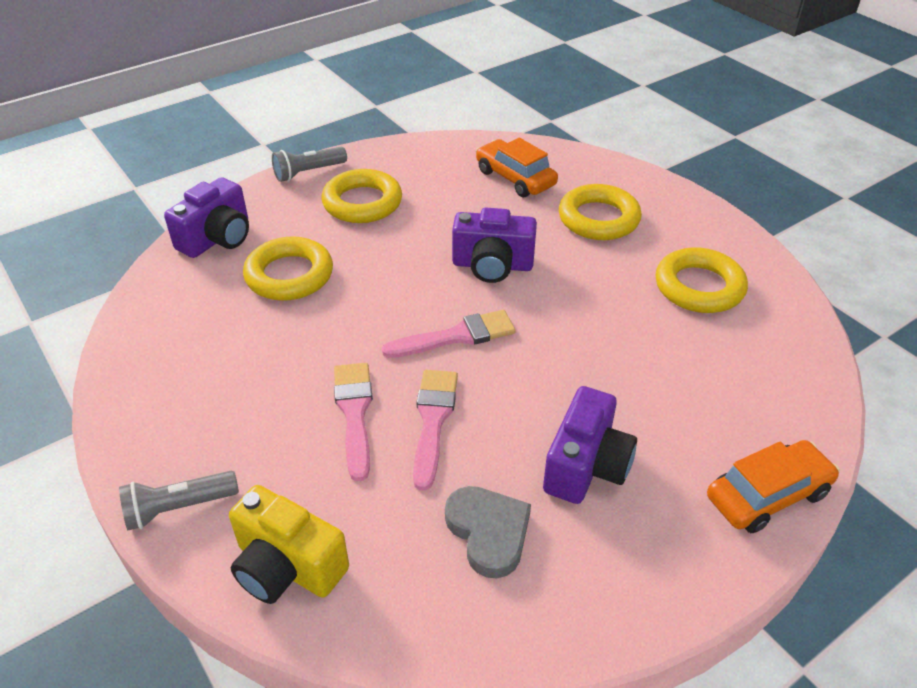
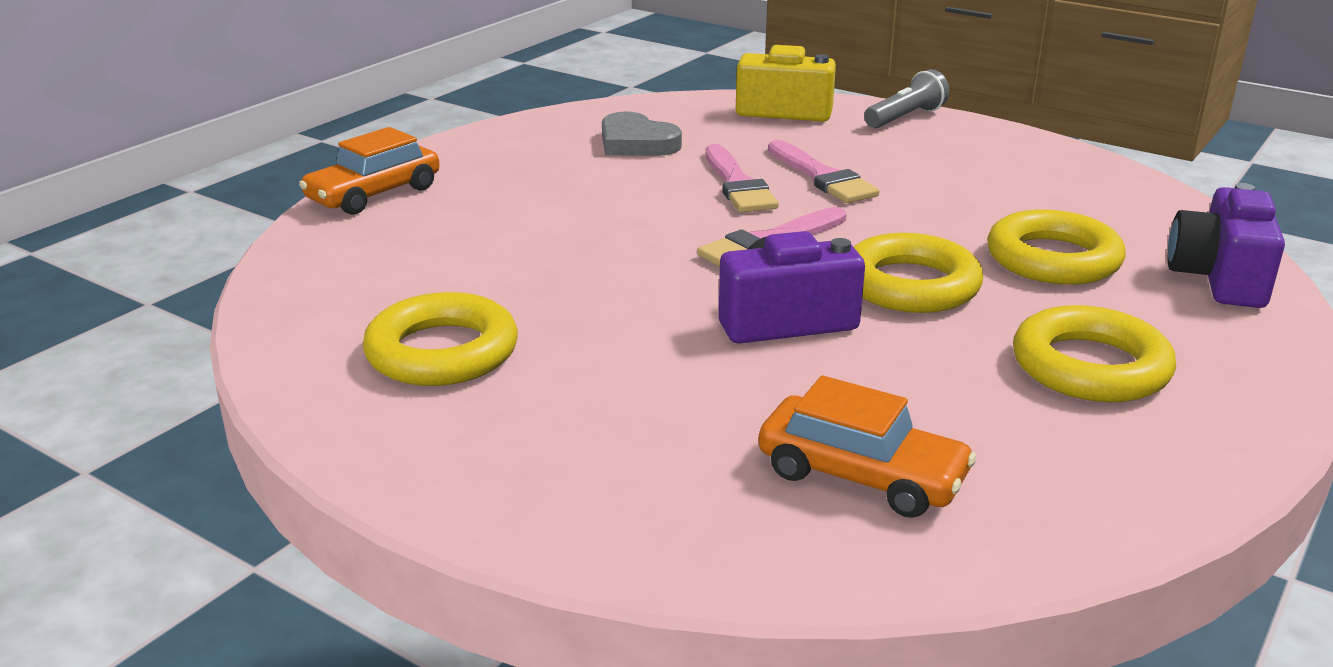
camera: 160 degrees right, 15 degrees down
(308, 173) = (1261, 398): grey flashlight -> none
(586, 466) = (563, 183): purple camera -> none
(598, 219) = (645, 426): yellow ring -> yellow ring (910, 285)

